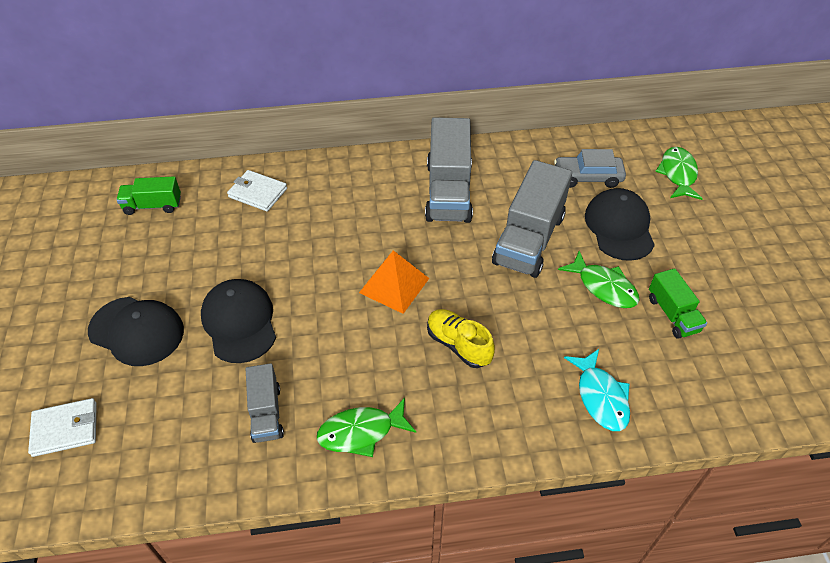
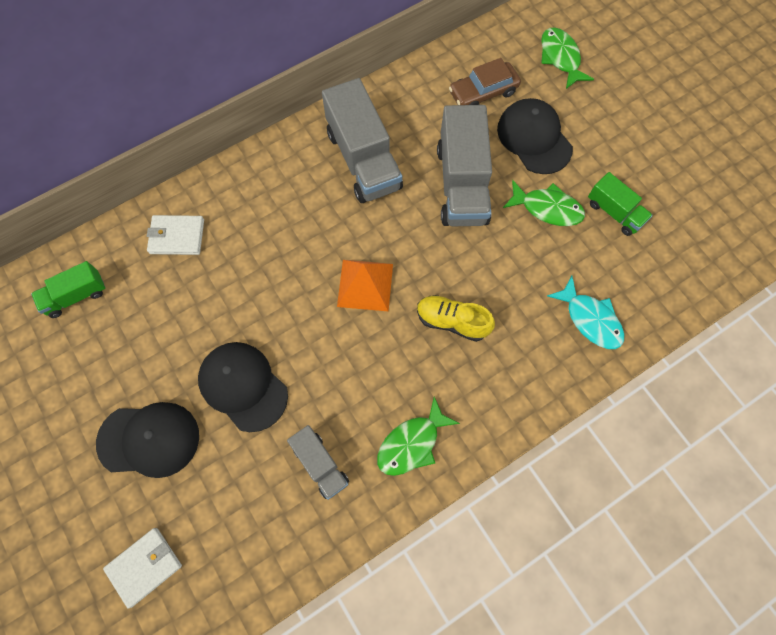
camera: 25 degrees left, 20 degrees up
(587, 177) = (483, 92): grey car -> brown car

